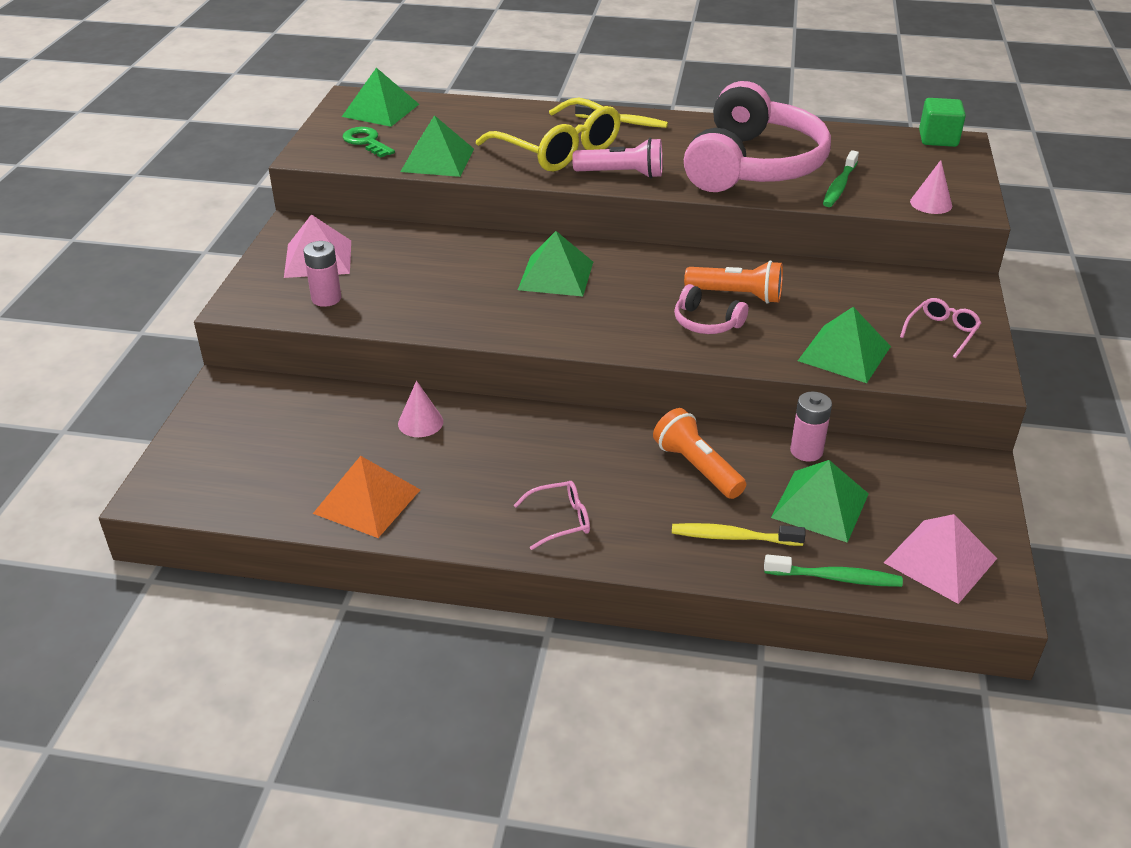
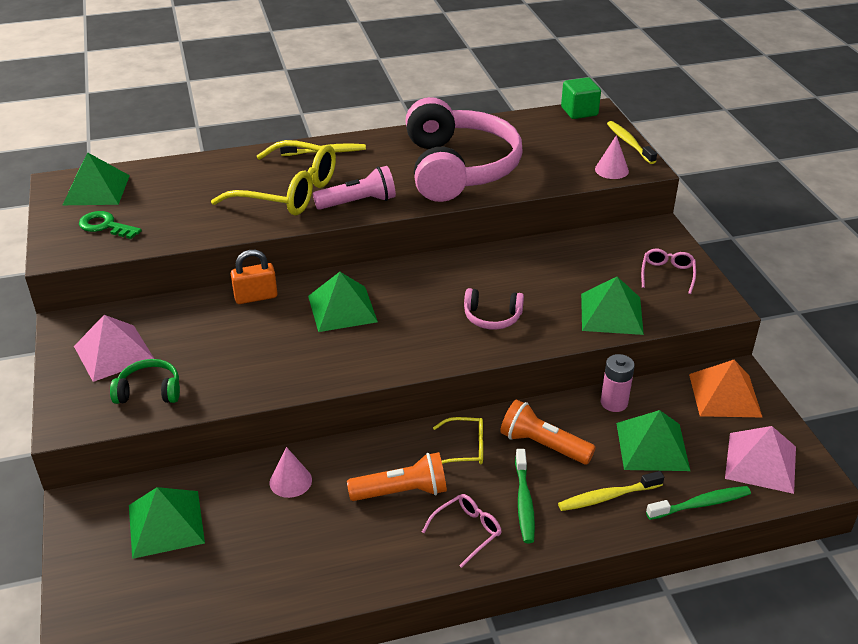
camera: 25 degrees left, 0 degrees up
(326, 298) = (149, 391): pink battery -> green headphones
(367, 501) = (291, 574): orange pyramid -> orange pyramid (724, 395)
(437, 160) = (186, 228): green pyramid -> green pyramid (166, 523)
(479, 244) = (256, 297): none -> orange padlock
(611, 446) = (465, 448): none -> yellow glasses
(737, 295) = (499, 285): orange flashlight -> orange flashlight (402, 492)
(839, 186) = (536, 171): green toothbrush -> green toothbrush (524, 502)
(974, 181) = (629, 143): none -> yellow toothbrush

